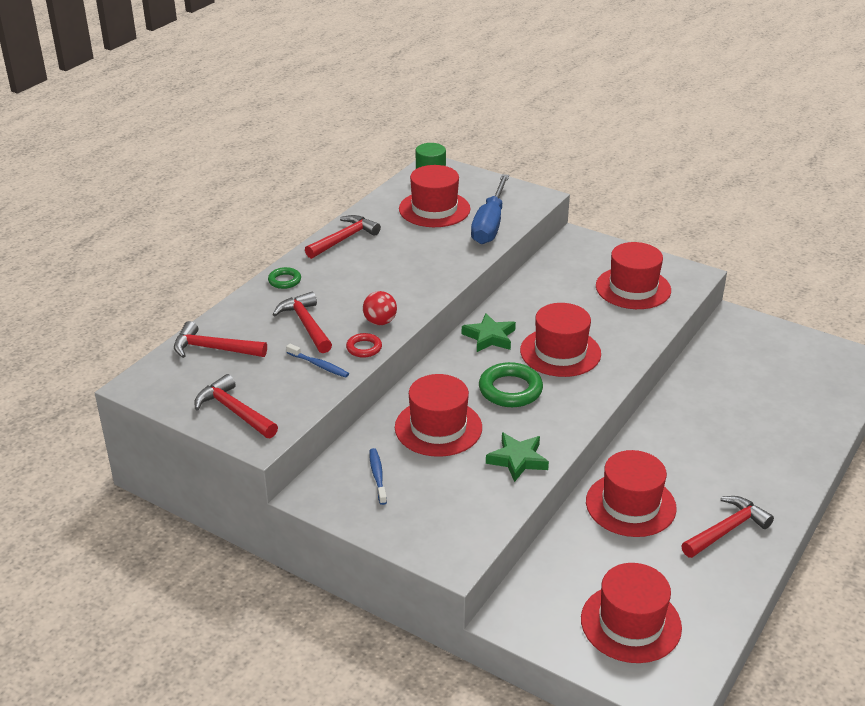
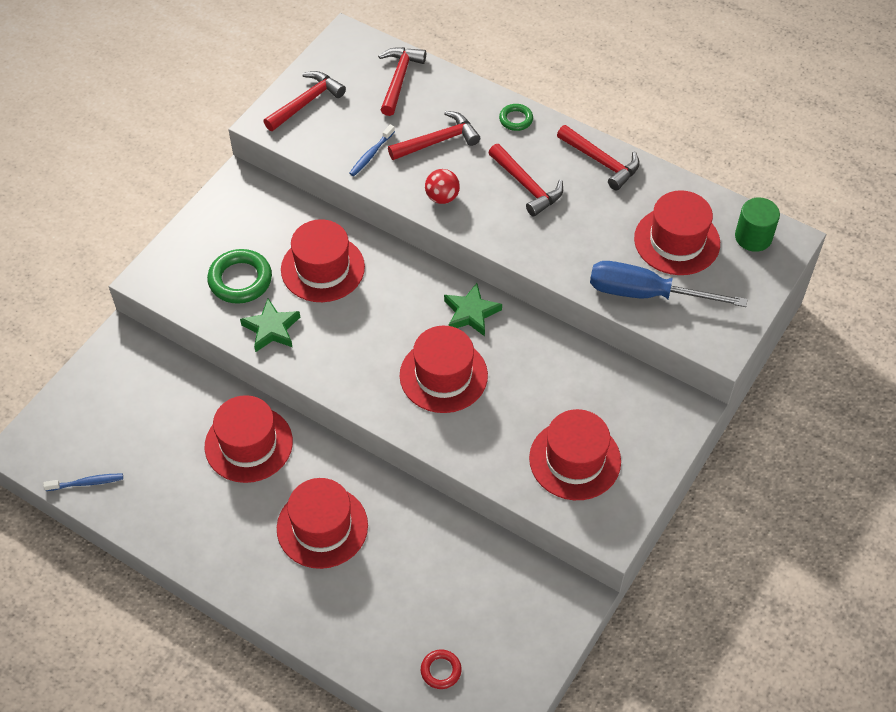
camera: 90 degrees right, 20 degrees up
(364, 348) = (397, 186): red ring -> red ring (441, 670)
(377, 476) = (258, 225): blue toothbrush -> blue toothbrush (87, 483)
(510, 390) = (379, 327): green ring -> green ring (240, 280)
(631, 623) = (102, 427): red hat -> red hat (322, 527)
(727, 530) = (206, 523): red hammer -> red hammer (526, 186)

